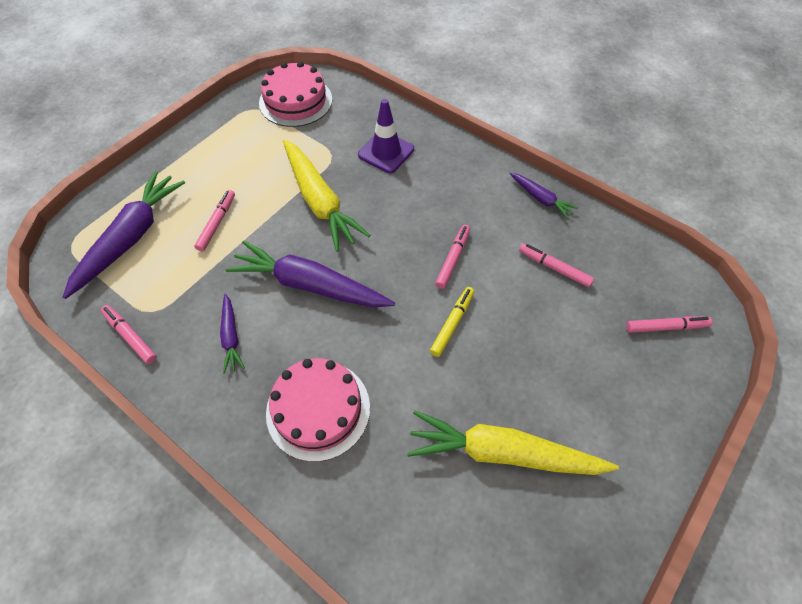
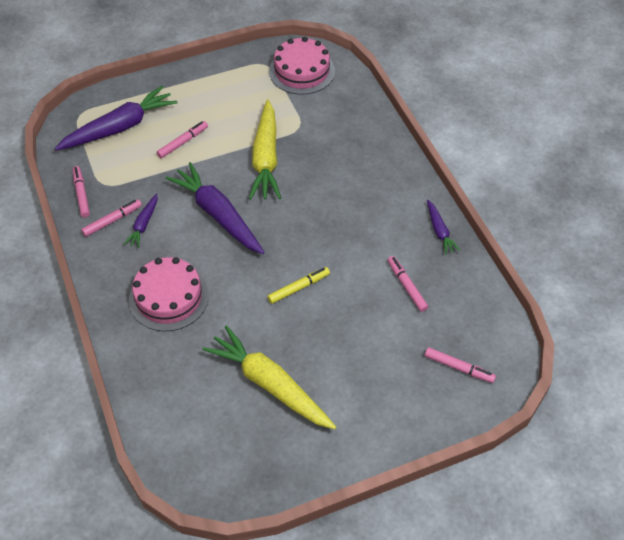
camera: 30 degrees right, 5 degrees down
(386, 152) = (343, 141): purple traffic cone -> none
(453, 259) = (333, 244): pink marker -> pink marker (112, 220)

